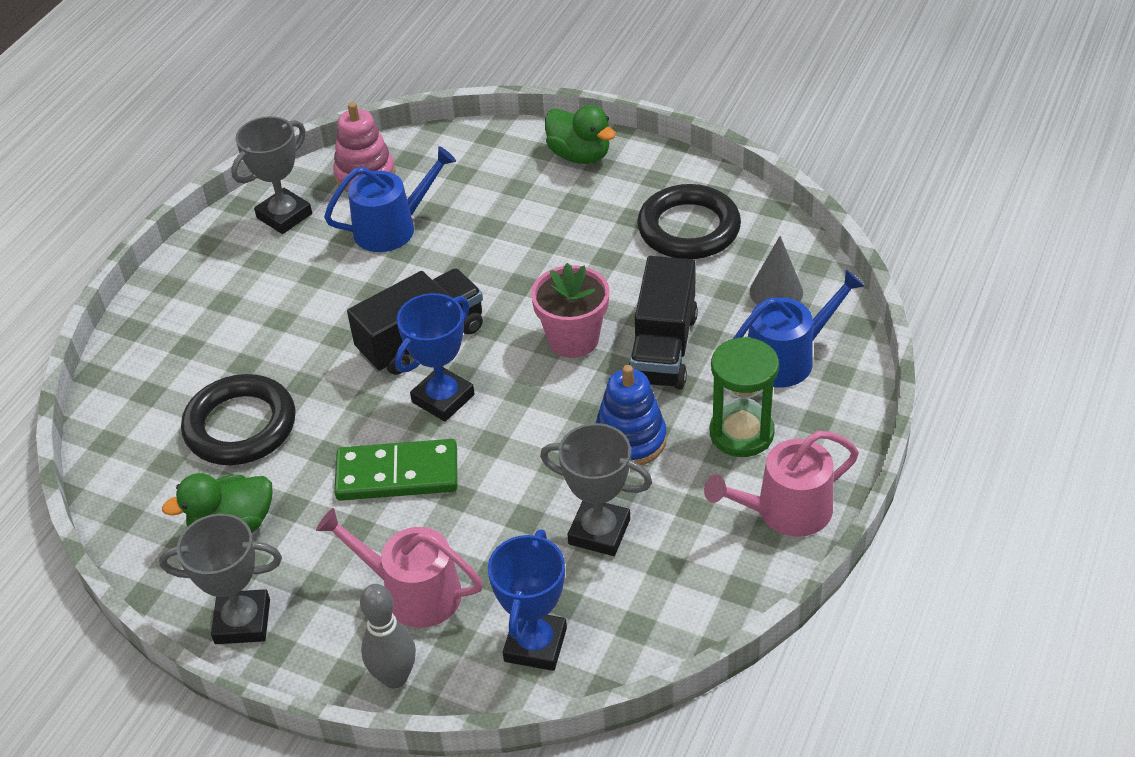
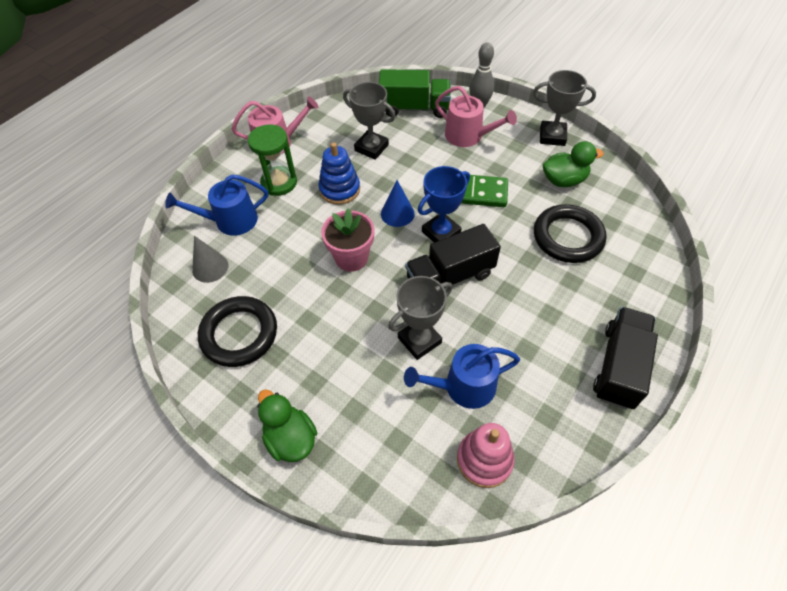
camera: 170 degrees left, 10 degrees up
(284, 216) = (556, 423): grey trophy -> grey trophy (419, 340)
(519, 416) = (397, 213): none -> blue cone
(535, 645) = (414, 108): blue trophy -> green truck
(663, 348) = (299, 241): black truck -> black truck (619, 366)

